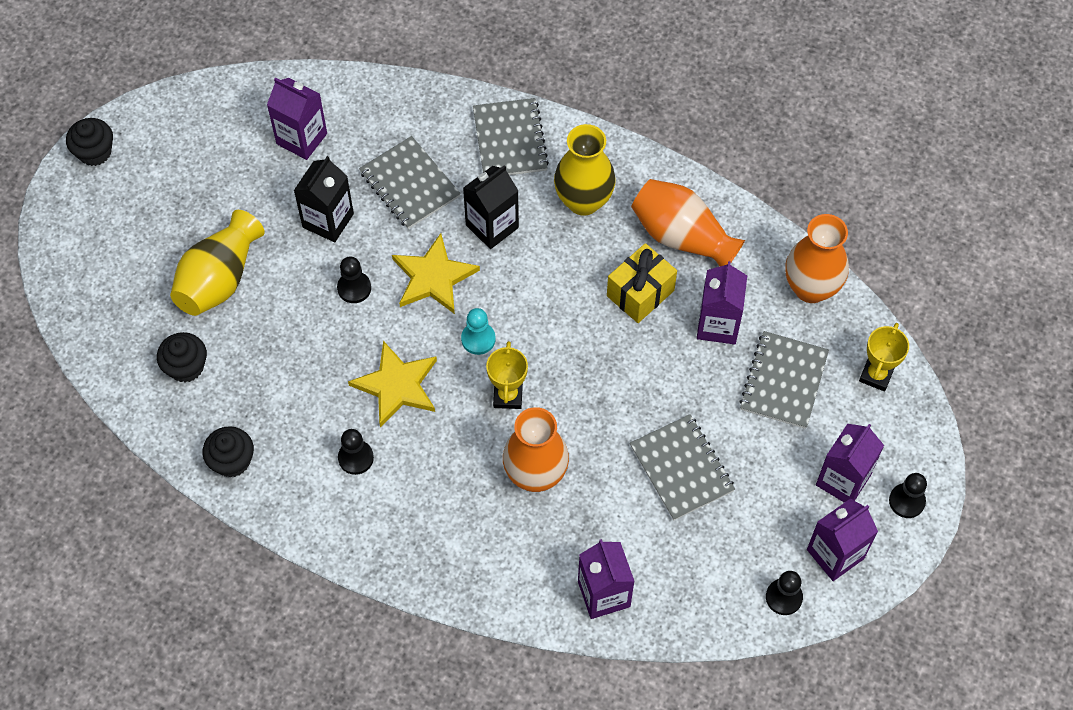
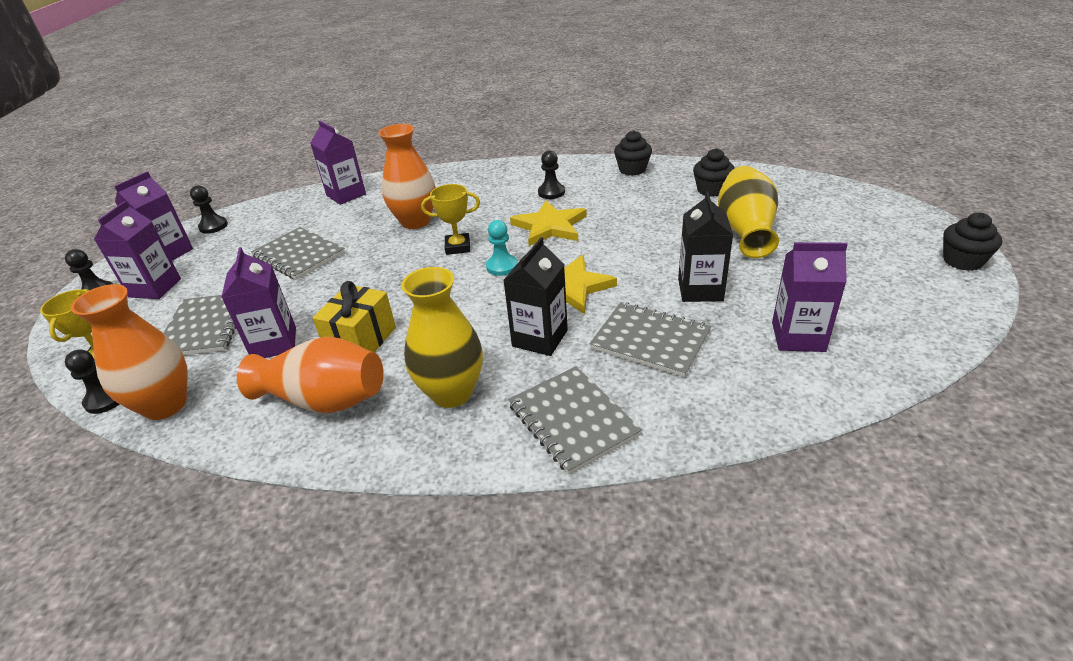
camera: 160 degrees right, 25 degrees down
(354, 288) = (632, 260): black pawn -> black pawn (106, 399)
(508, 396) = (458, 247): yellow trophy -> yellow trophy turned 75 degrees counterclockwise

